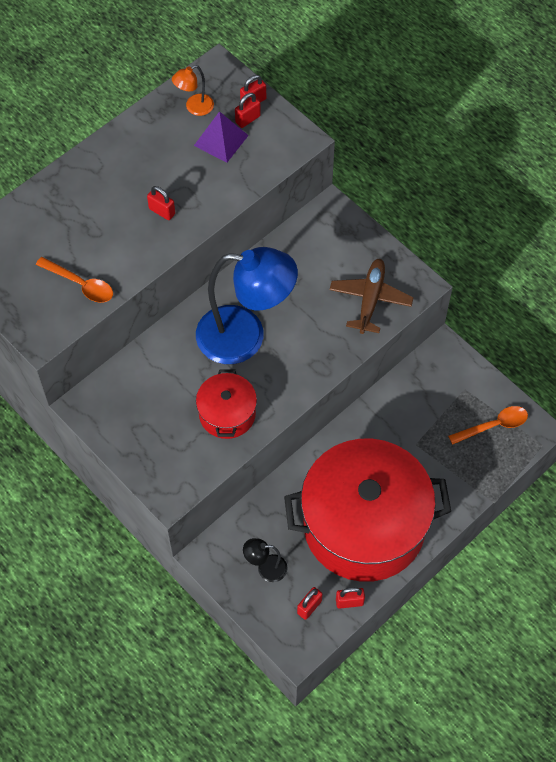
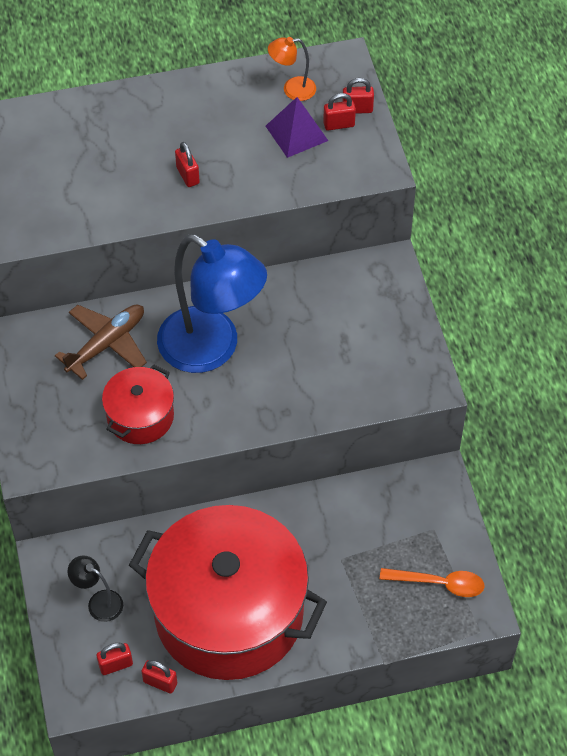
camera: 30 degrees right, 5 degrees down
(80, 284) = (59, 209): orange spoon -> none
(370, 299) = (368, 375): brown plane -> brown plane (107, 344)

